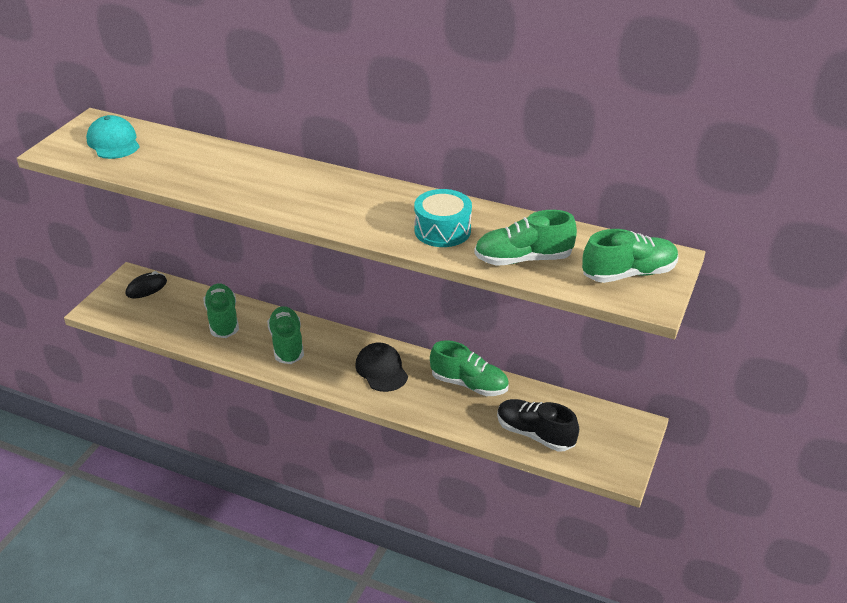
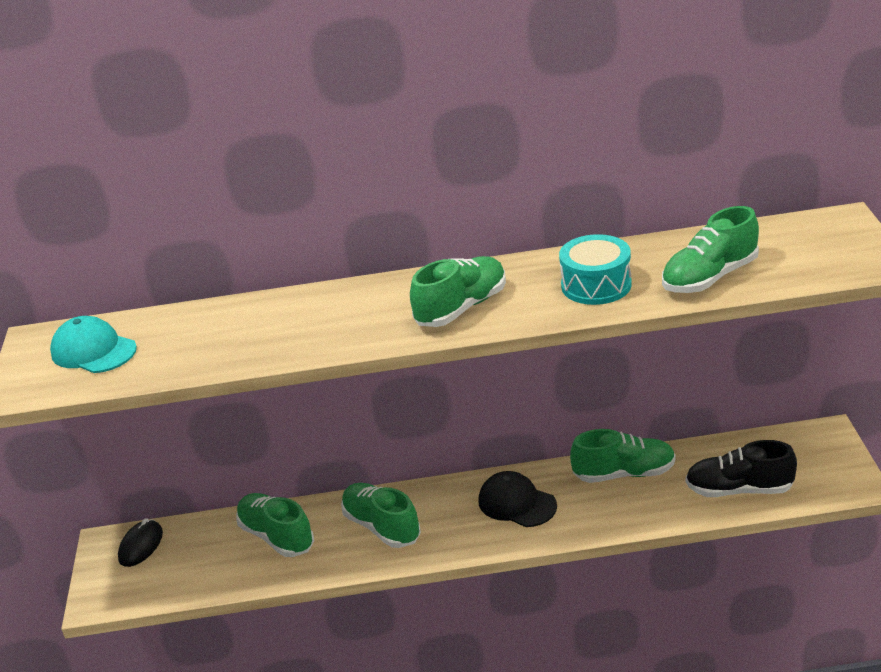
camera: 25 degrees left, 5 degrees down
(628, 273) = (823, 249): green shoe -> green shoe (461, 308)

